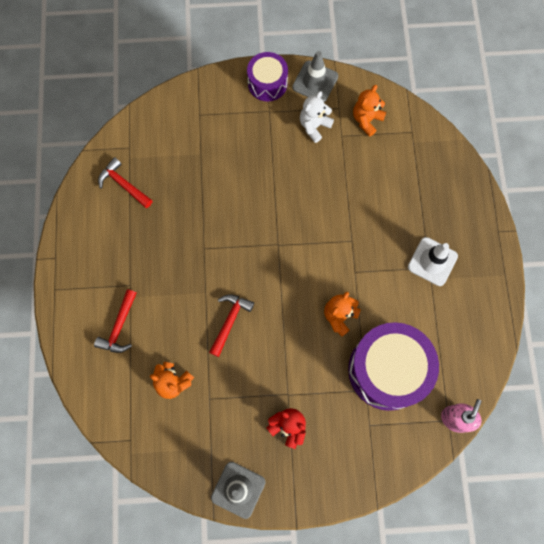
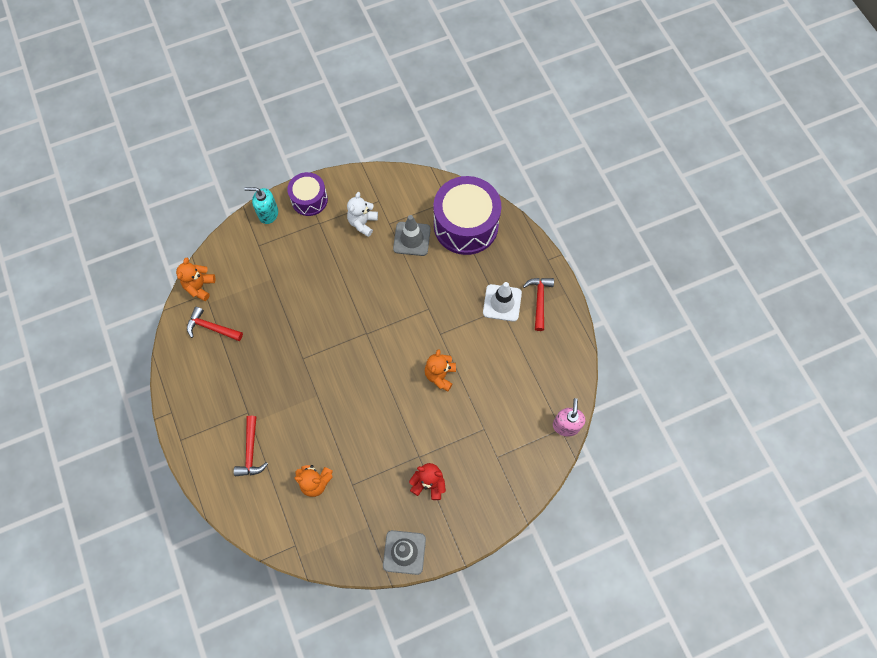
camera: 20 degrees left, 5 degrees down
(220, 84) = (268, 213): none -> turquoise soap dispenser
(230, 321) = (347, 412): red hammer -> red hammer (539, 300)
(315, 82) = (350, 185): grey traffic cone -> grey traffic cone (412, 239)
(366, 120) = (406, 203): orange teddy bear -> orange teddy bear (200, 286)
(387, 370) = (496, 406): purple drum -> purple drum (466, 225)

